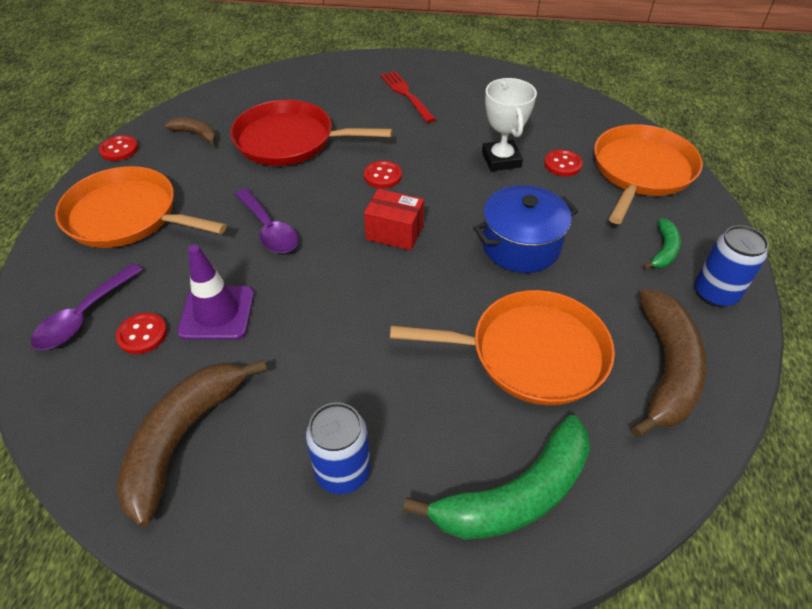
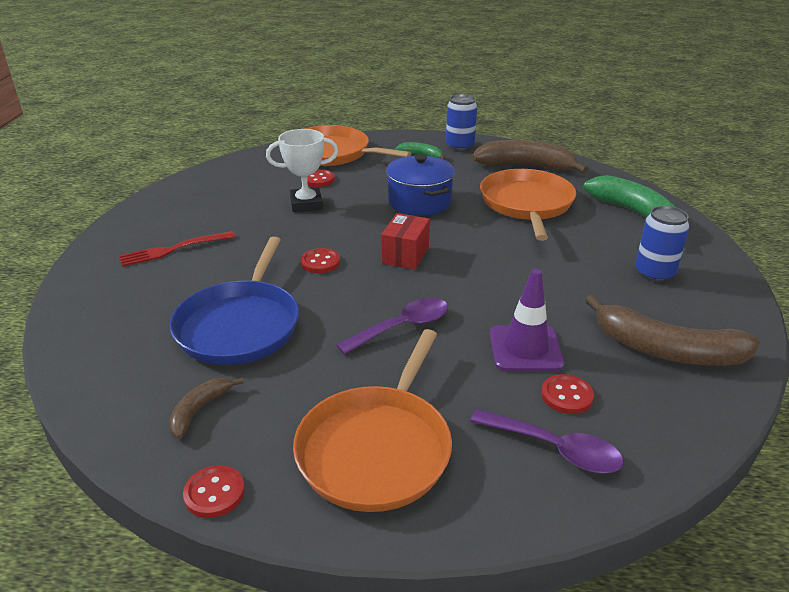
camera: 90 degrees left, 15 degrees down
(290, 140) = (240, 325): red pan -> blue pan

